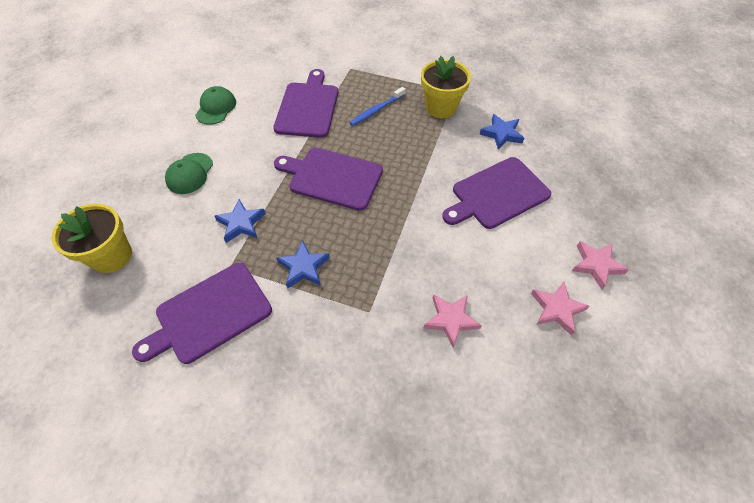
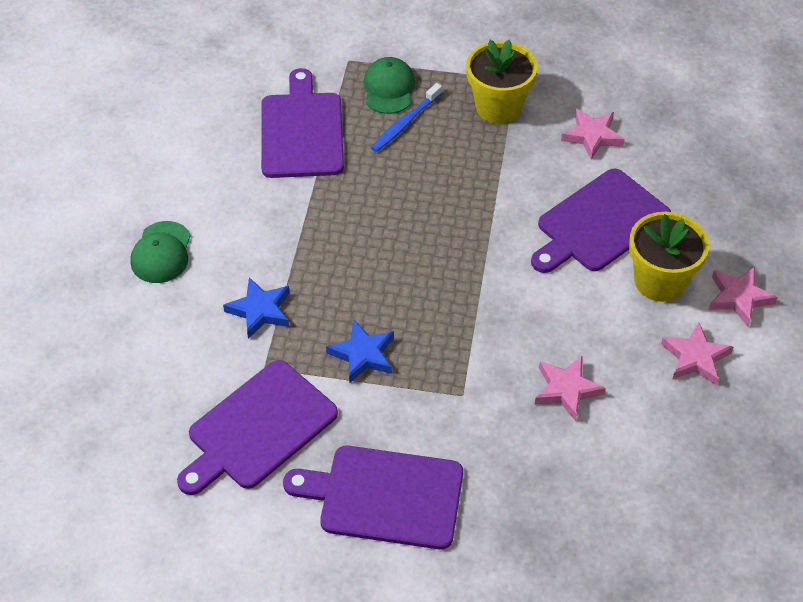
camera: 10 degrees left, 5 degrees down
(111, 256) = (97, 378): yellow flower pot -> yellow flower pot (659, 281)
(216, 108) = (163, 149): green cap -> green cap (389, 88)
(332, 177) = (367, 231): purple cutting board -> purple cutting board (385, 496)
(501, 134) = (592, 136): blue star -> pink star

